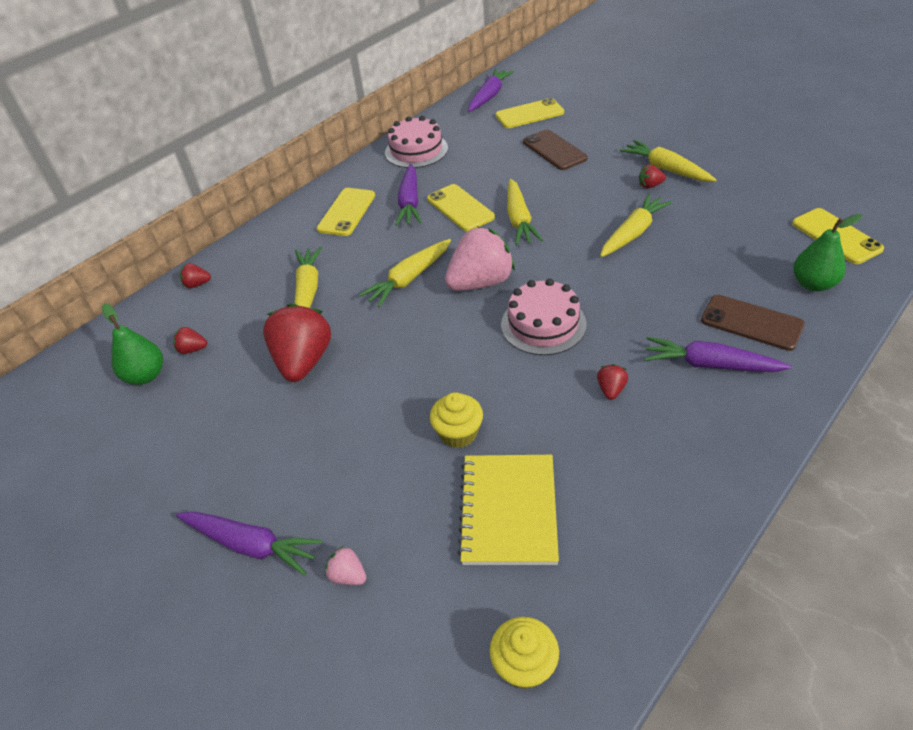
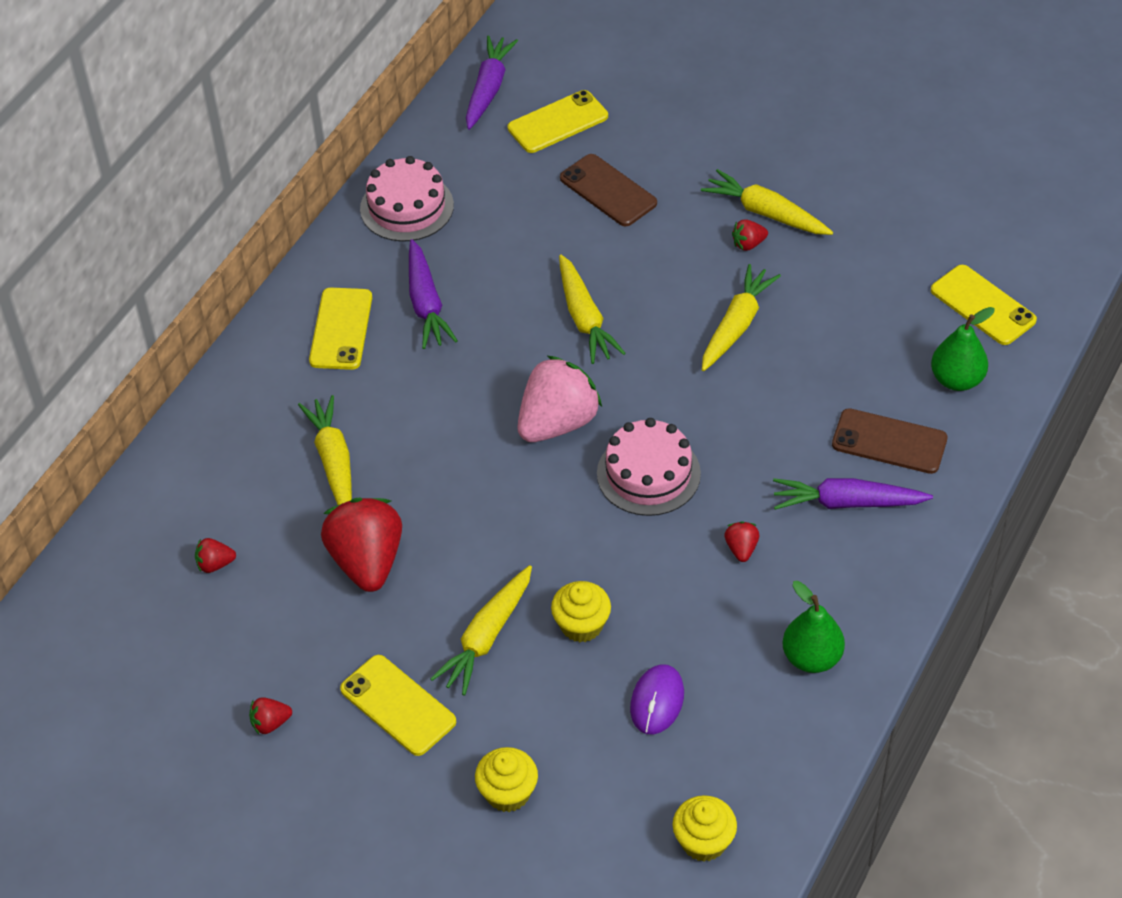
camera: 15 degrees left, 5 degrees up
(146, 375) = (170, 607): green pear -> green pear (811, 658)
(197, 284) = (175, 469): red strawberry -> red strawberry (270, 723)
(251, 545) = (392, 781): purple carrot -> none
(348, 575) = (508, 792): pink strawberry -> yellow cupcake
(409, 279) = (463, 428): yellow carrot -> yellow carrot (487, 637)
(460, 208) = (500, 306): yellow phone -> yellow phone (398, 705)
(509, 511) = (657, 701): yellow notebook -> purple mouse

